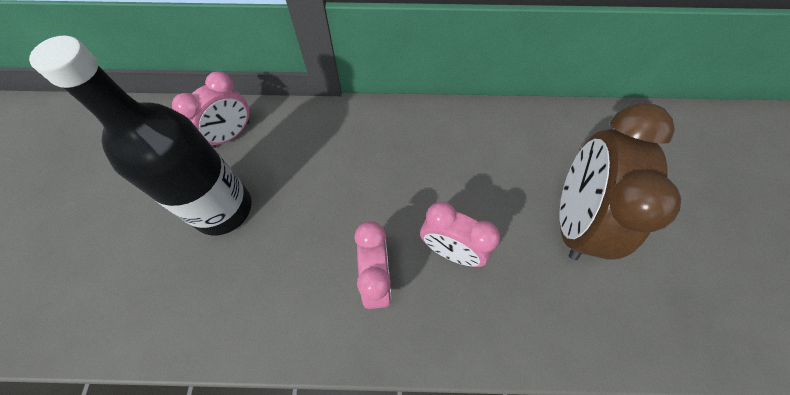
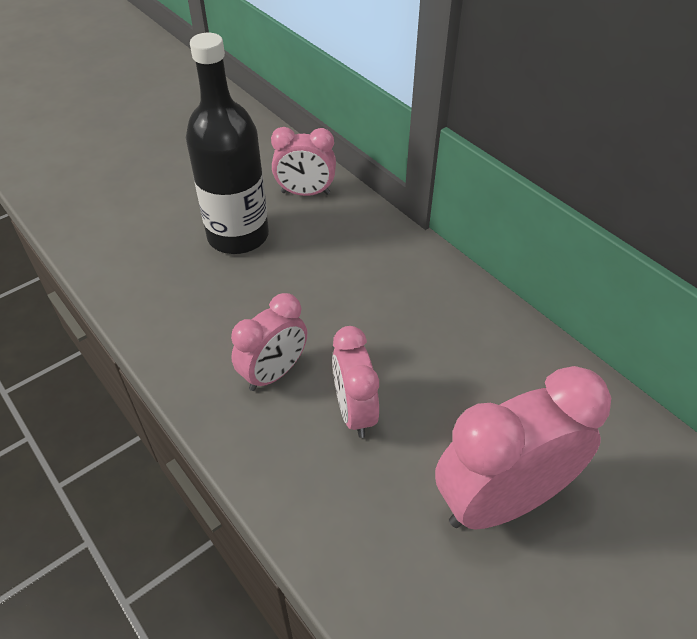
camera: 50 degrees right, 15 degrees down
(573, 220) = (501, 501): brown clock -> pink clock

